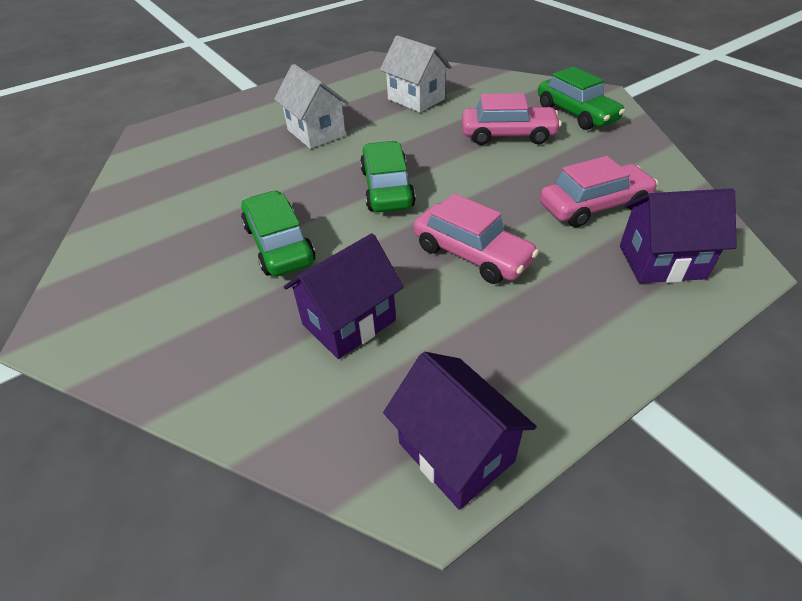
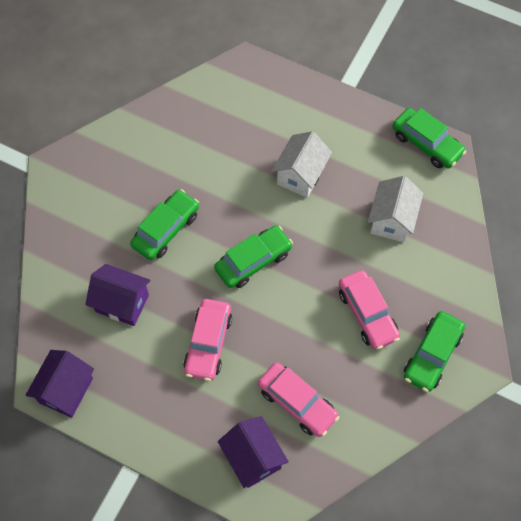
camera: 60 degrees right, 20 degrees up
(357, 67) = (426, 144): none -> green car

